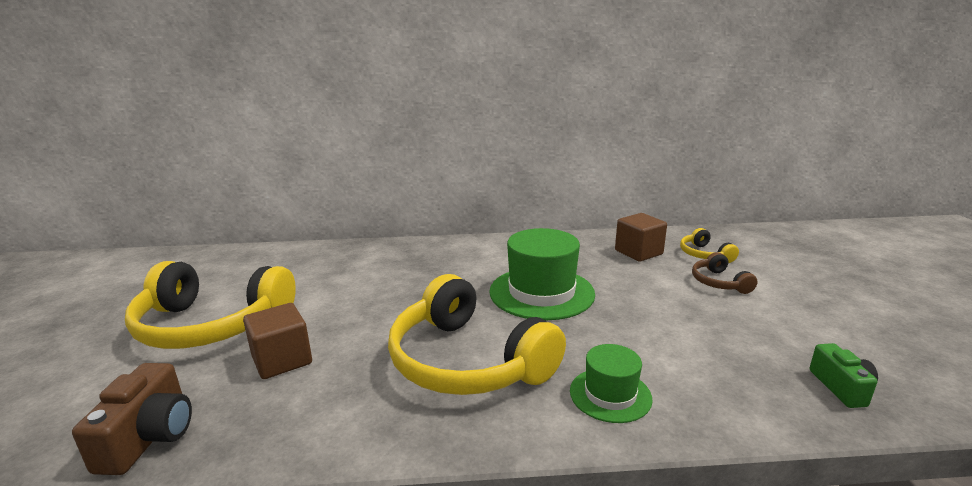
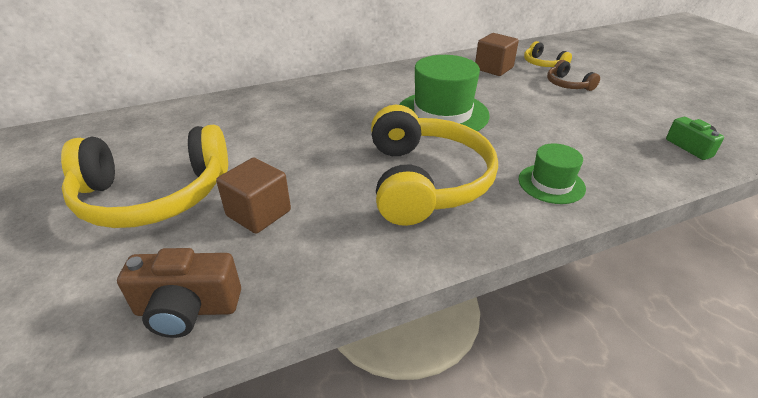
camera: 20 degrees left, 15 degrees up
(149, 437) = (187, 309): brown camera -> brown camera turned 105 degrees clockwise
(467, 361) = (426, 181): yellow headphones -> yellow headphones turned 120 degrees counterclockwise

